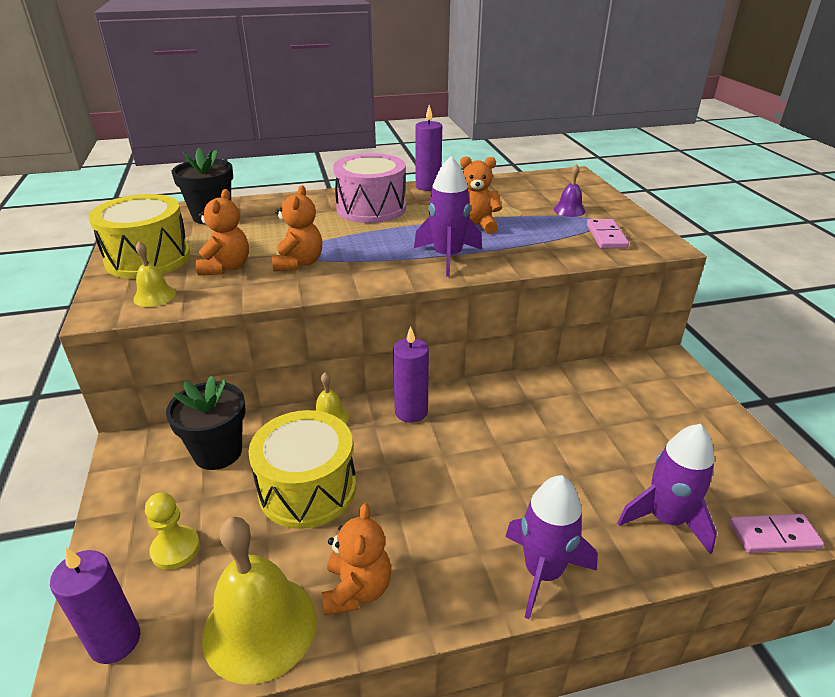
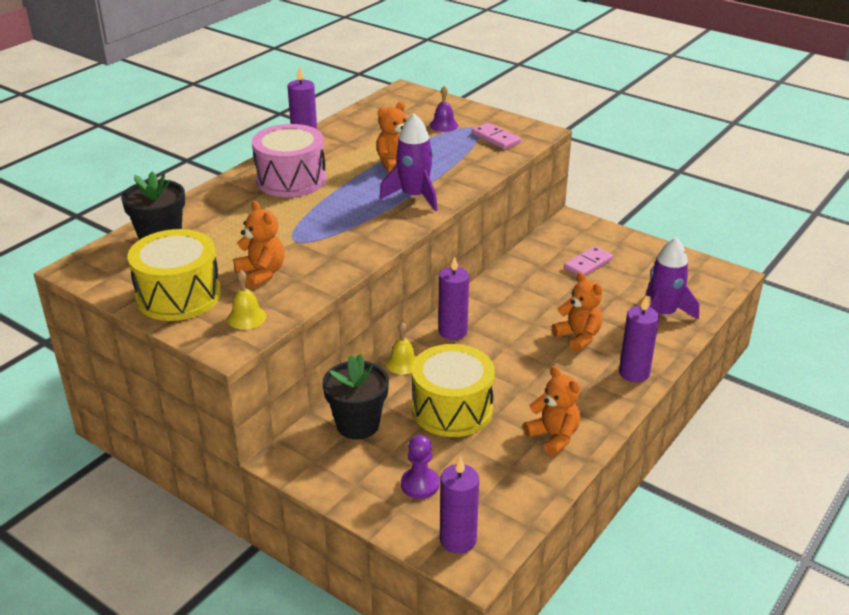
camera: 40 degrees left, 0 degrees up
(175, 549) = (420, 484): yellow pawn -> purple pawn
(260, 627) = (527, 483): yellow bell -> none
(299, 263) = (313, 246): orange teddy bear -> orange teddy bear (578, 337)
(543, 572) = (634, 373): purple rocket -> purple candle
(773, 536) = (717, 295): pink domino -> pink domino (588, 264)

